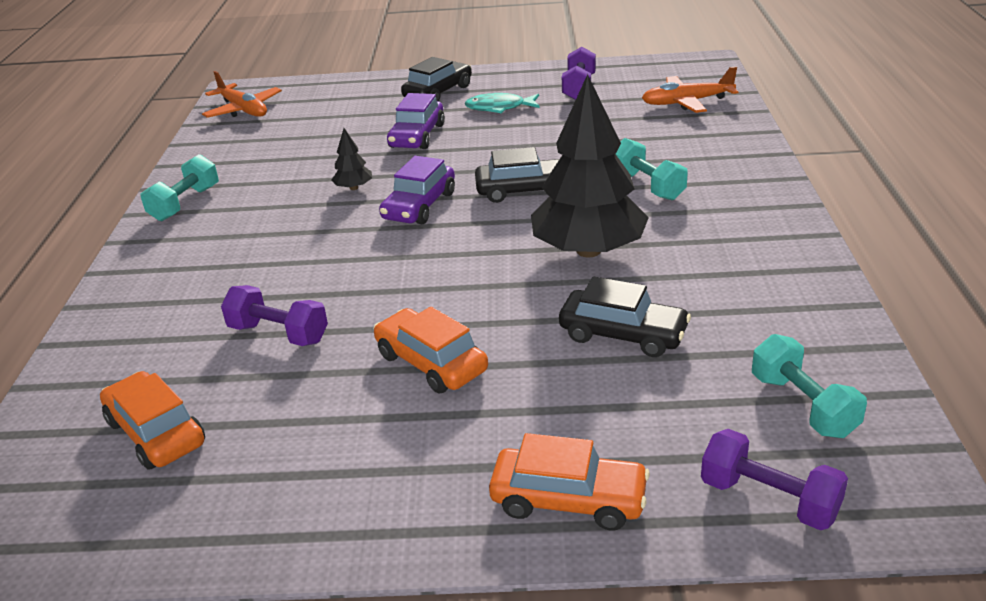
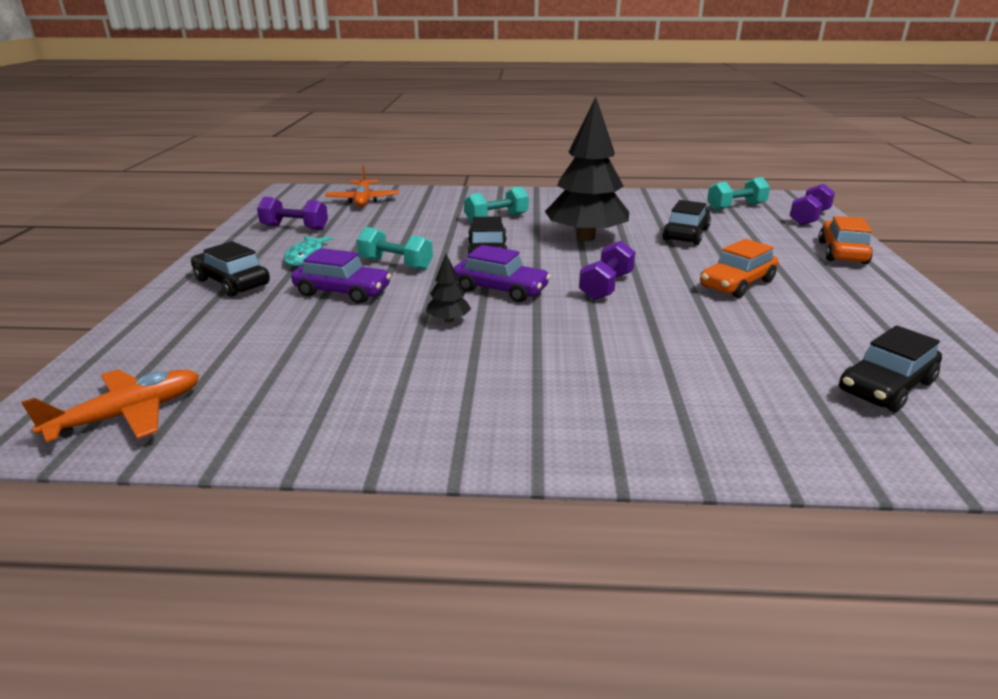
camera: 90 degrees left, 5 degrees down
(156, 432) = (886, 386): orange car -> black car
(185, 203) = (441, 430): turquoise dumbbell -> turquoise dumbbell (396, 264)
(279, 334) = (721, 342): purple dumbbell -> purple dumbbell (606, 286)

